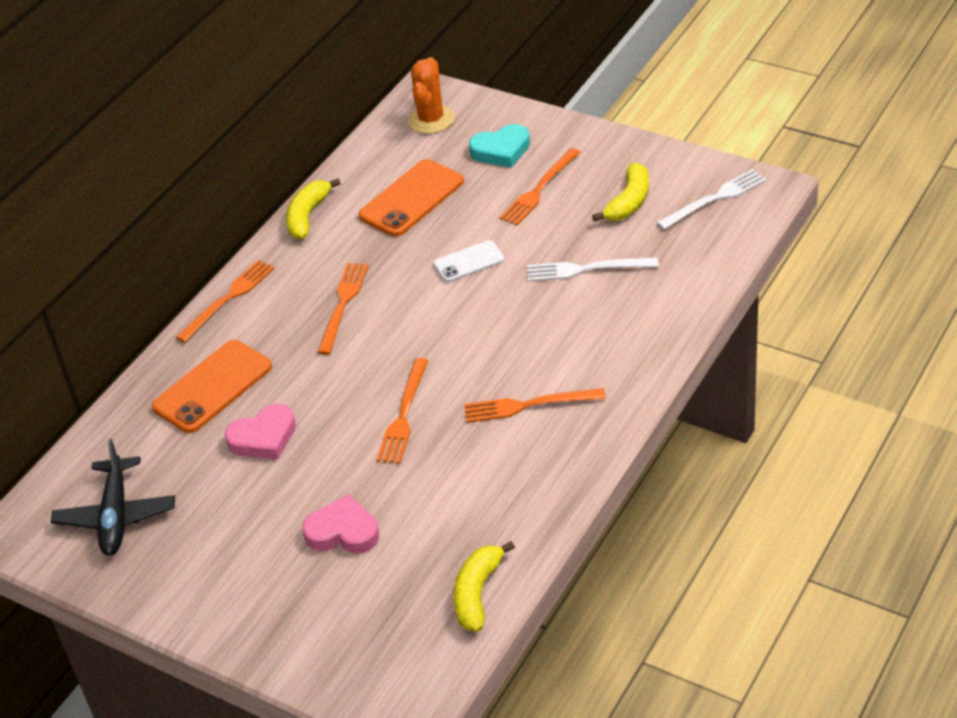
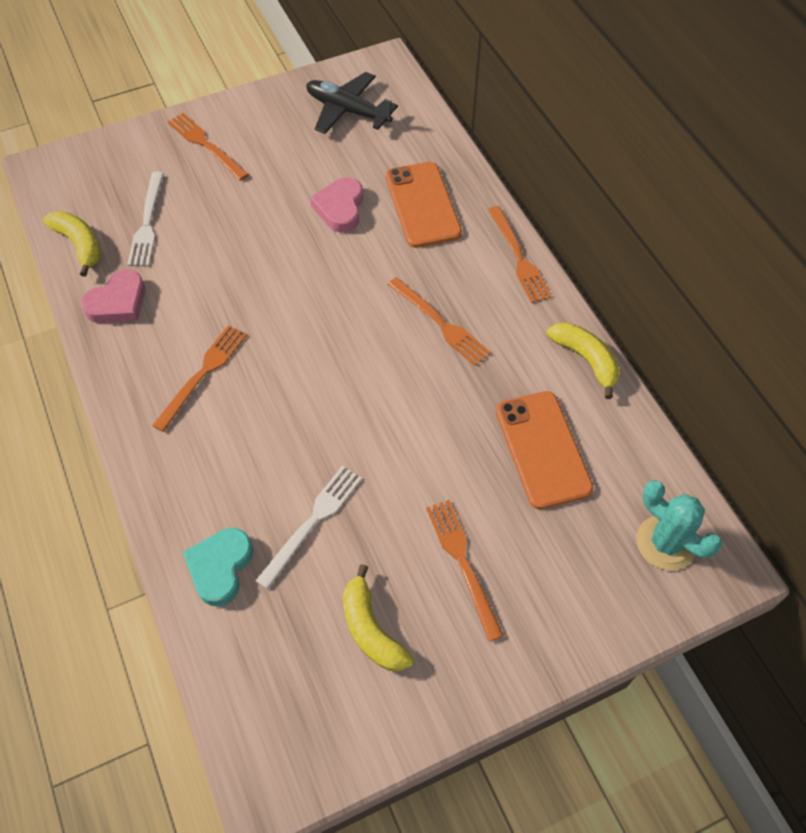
camera: 120 degrees right, 15 degrees up
(343, 532) = (208, 207): pink heart -> pink heart (118, 302)
(404, 414) = (277, 294): orange fork -> orange fork (206, 145)
(431, 120) = (665, 543): orange cactus -> turquoise cactus
(469, 262) = (410, 439): white phone -> none
(501, 150) = (557, 572): turquoise heart -> turquoise heart (220, 567)
(714, 199) = (300, 715): white fork -> white fork (147, 222)

